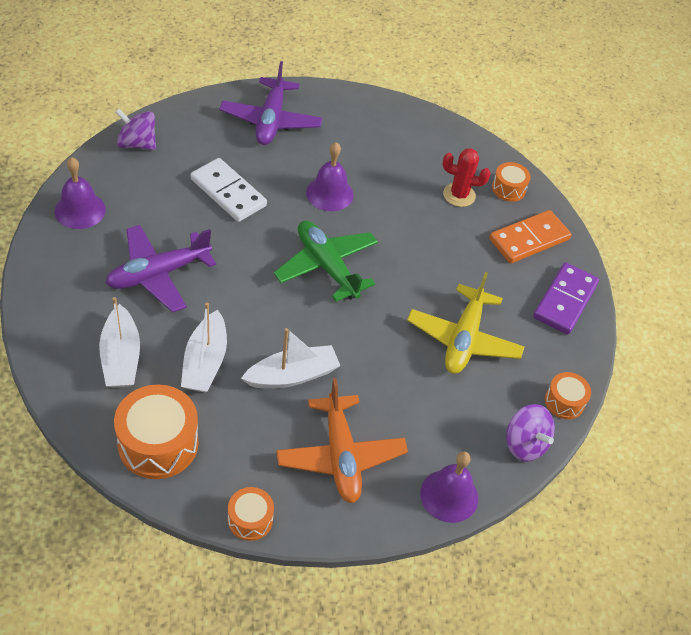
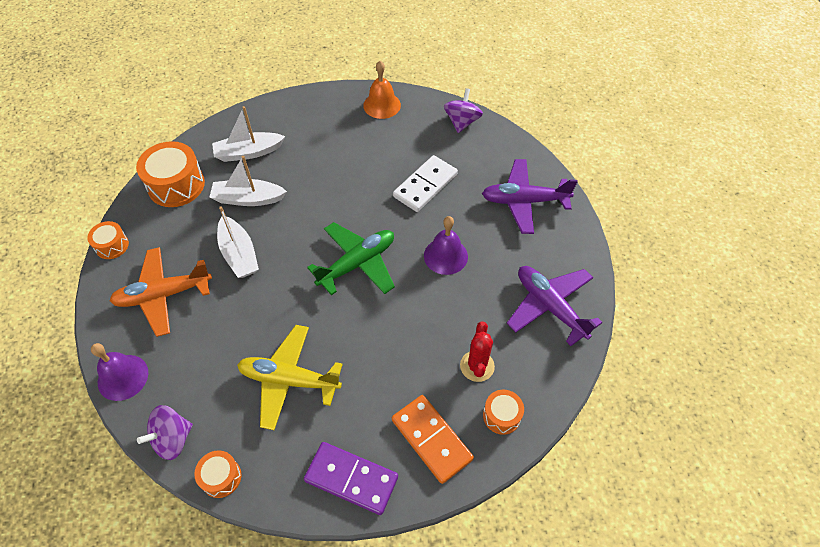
camera: 90 degrees right, 5 degrees up
(80, 210) = (382, 105): purple bell -> orange bell
(158, 274) = (328, 158): purple plane -> purple plane (550, 307)

